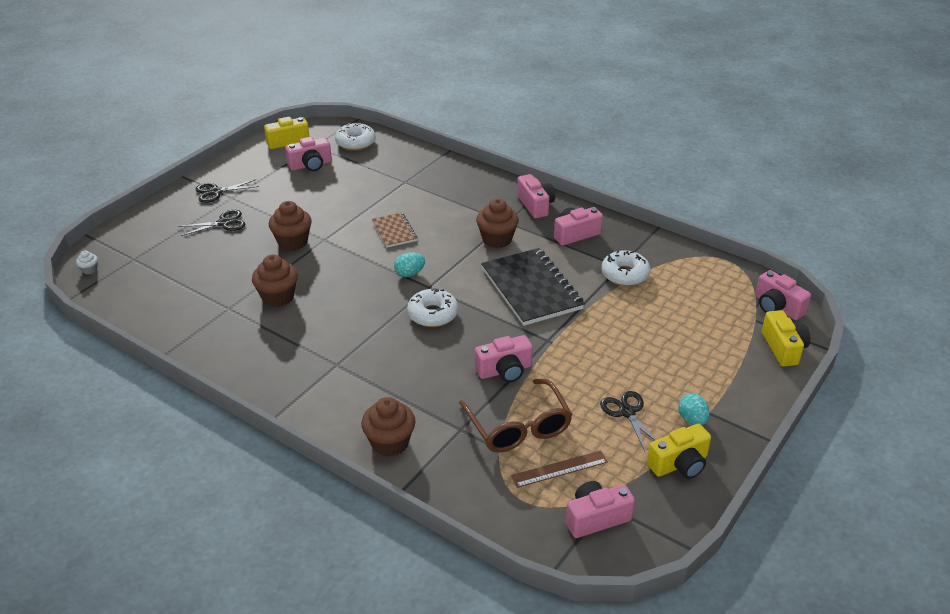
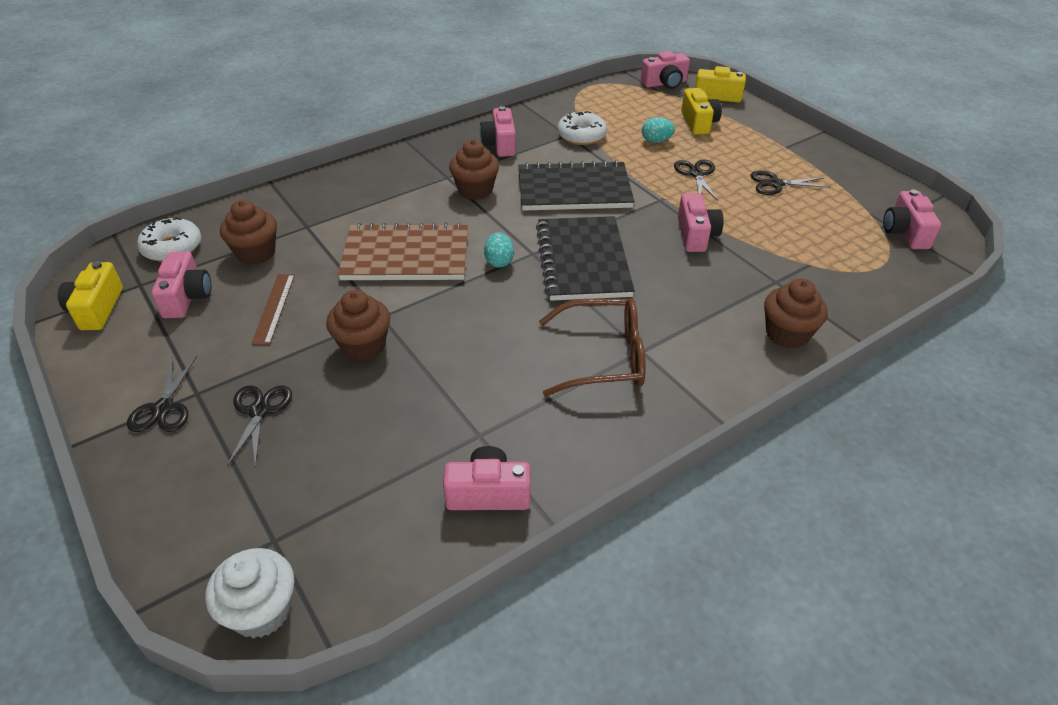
camera: 70 degrees left, 5 degrees up
(89, 270) = (261, 611): white cupcake -> white cupcake, size x2.11
(278, 297) = (480, 380): brown cupcake -> brown cupcake (256, 253)
(394, 231) = (406, 256): brown notebook -> brown notebook, size x1.91
(432, 314) = (583, 260): white donut -> black notebook
(518, 427) = (781, 246): brown glasses -> brown glasses (603, 357)
(535, 205) = (431, 153): pink camera -> pink camera (488, 493)
(559, 469) = (842, 236): brown ruler -> brown ruler (274, 308)
(608, 356) = (696, 174): none -> black scissors
(679, 464) = (844, 176): yellow camera -> yellow camera (698, 123)
(692, 420) = (792, 157): turquoise egg -> turquoise egg (656, 141)

